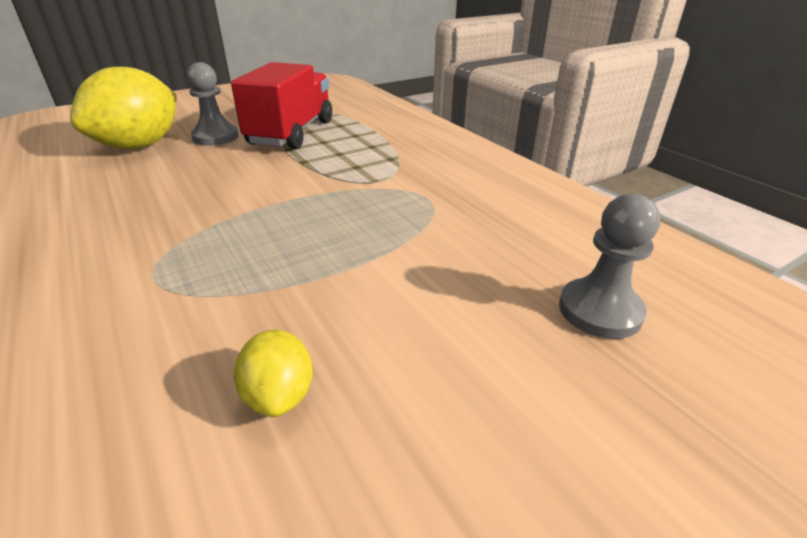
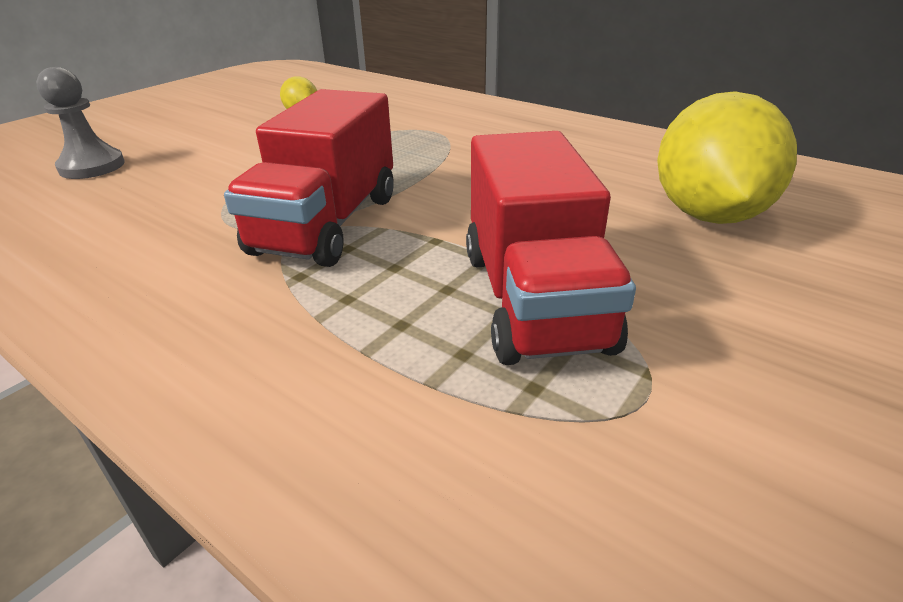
camera: 160 degrees right, 0 degrees up
(215, 137) = (643, 256): grey pawn -> none
(359, 183) = (327, 224): none -> red truck

